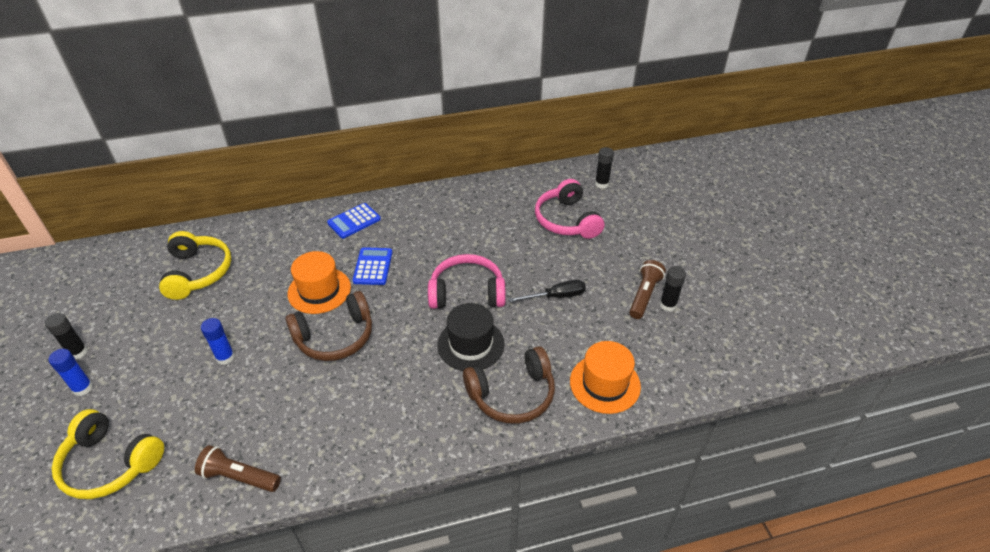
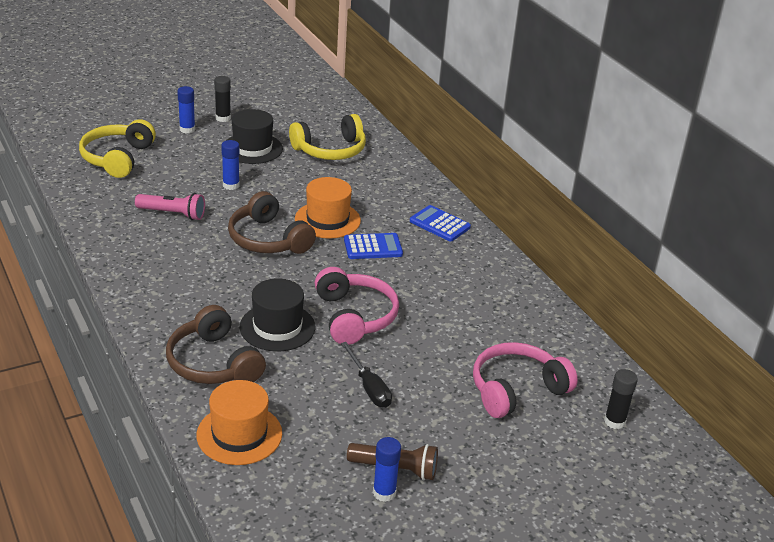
camera: 75 degrees right, 10 degrees down
(160, 332) = (252, 148): none -> black hat
(239, 477) = (107, 217): brown flashlight -> none
(258, 412) = (173, 214): none -> pink flashlight
(668, 305) = (384, 493): black glue stick -> blue glue stick

